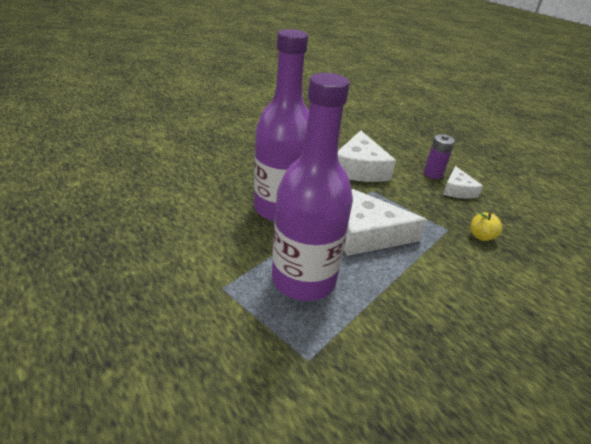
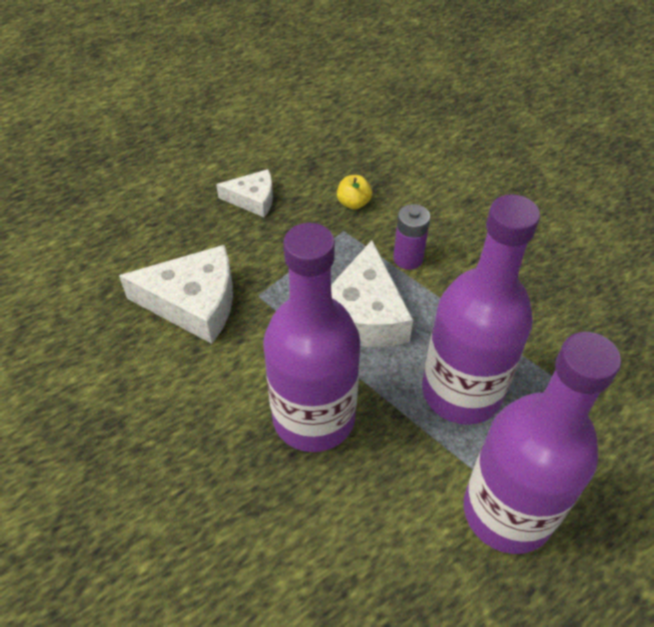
camera: 85 degrees left, 15 degrees up
(200, 292) = (507, 511): none -> purple bottle
(433, 174) = (210, 216): purple battery -> purple battery (408, 258)

